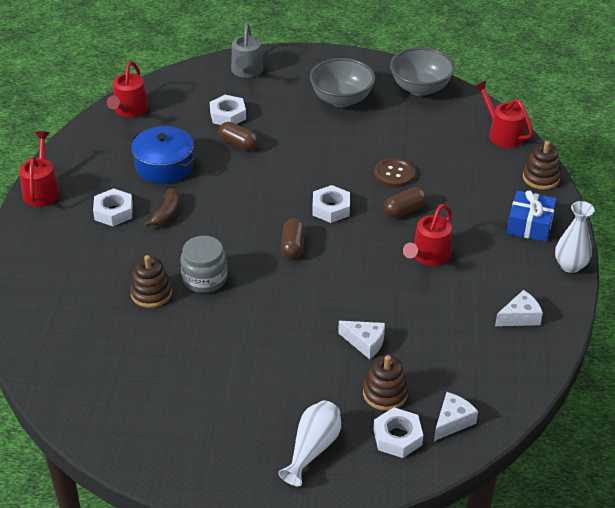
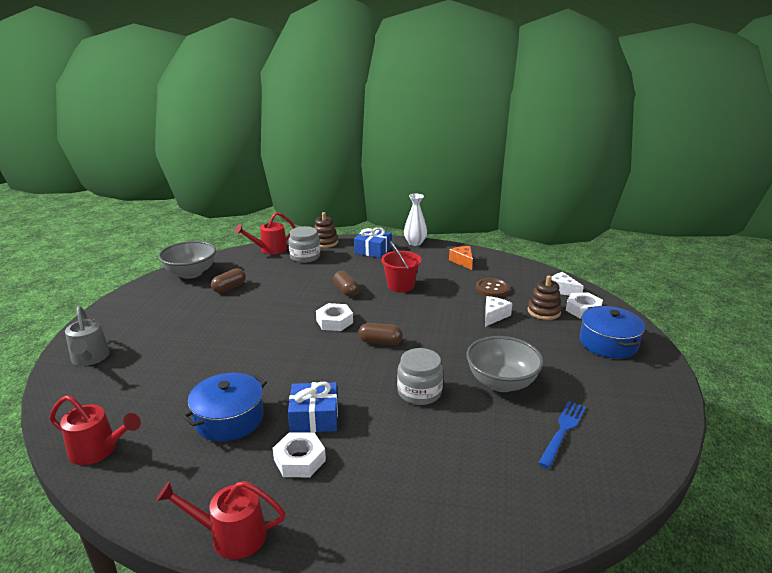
camera: 85 degrees left, 15 degrees down
(146, 381) = (563, 430): none -> blue fork
(151, 293) = (440, 428): brown stacking toy -> none
(167, 213) = (314, 417): brown banana -> blue gift
(228, 115) = (162, 373): white nut -> none
(238, 144) = (216, 367): brown capsule -> brown capsule (229, 288)
(246, 71) = (90, 358): grey watering can -> grey watering can turned 60 degrees clockwise
(313, 449) = (608, 343): white vase -> blue pot
(341, 99) = (181, 308): grey bowl -> grey bowl (501, 383)
(394, 174) = (299, 292): brown button -> brown button (492, 289)
(428, 256) = (400, 286): red watering can -> red bucket
(490, 166) = (305, 257): none -> grey jar
(520, 317) = (462, 261): white cheese -> orange cheese

